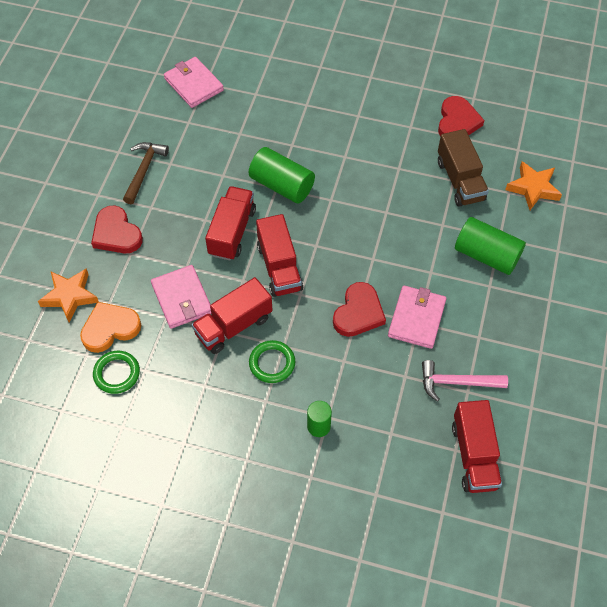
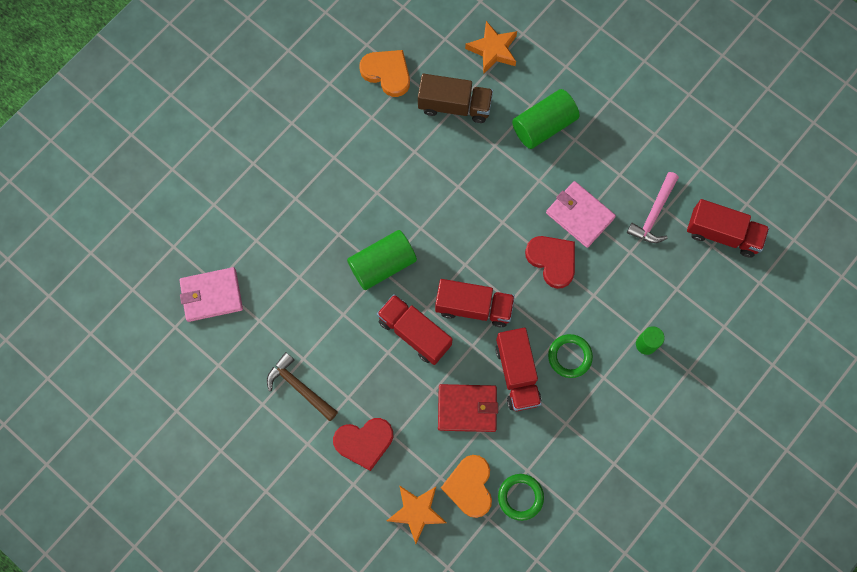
camera: 65 degrees left, 15 degrees up
(182, 298) = (467, 408): pink wallet -> red wallet
(457, 122) = (387, 73): red heart -> orange heart

